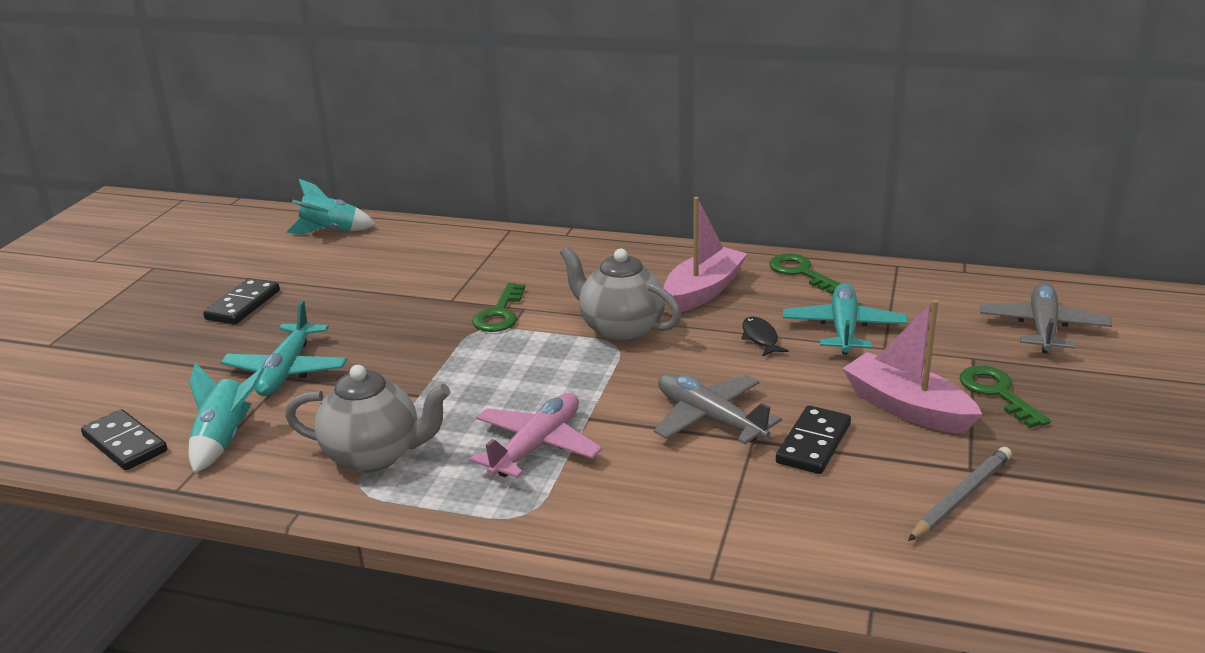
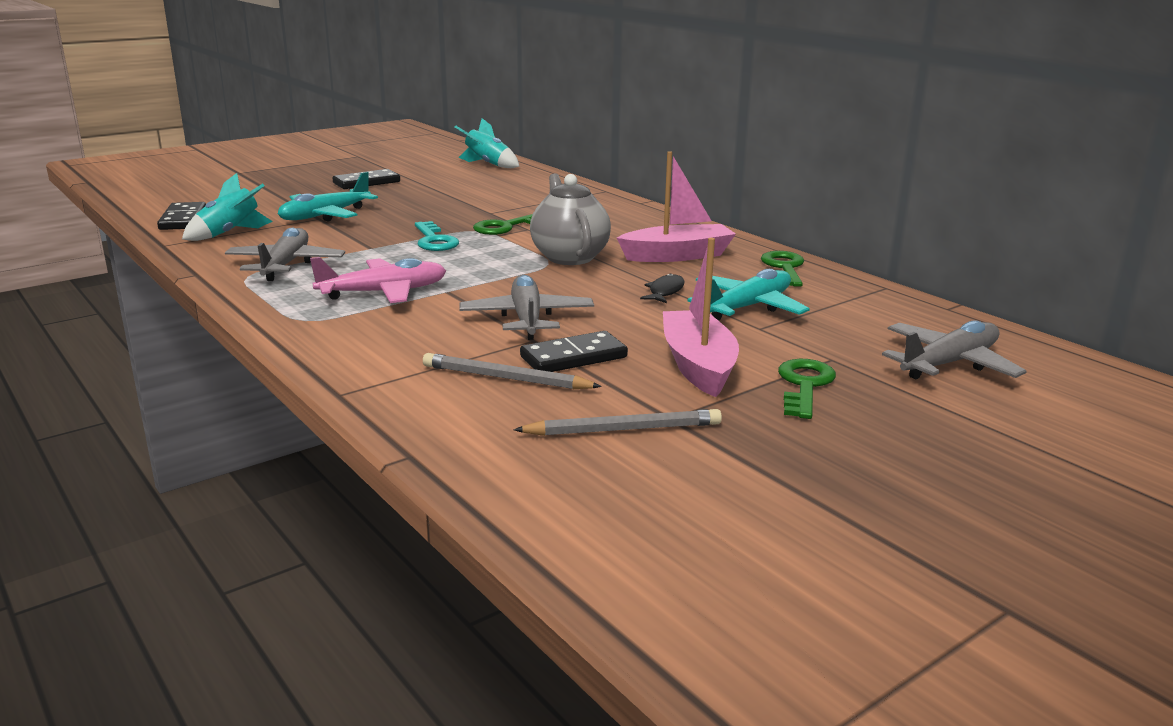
camera: 35 degrees right, 5 degrees down
(374, 456) = (286, 265): grey teapot -> grey plane
(465, 359) = (434, 241): none -> turquoise key
(803, 491) = (505, 378): none -> grey pencil

